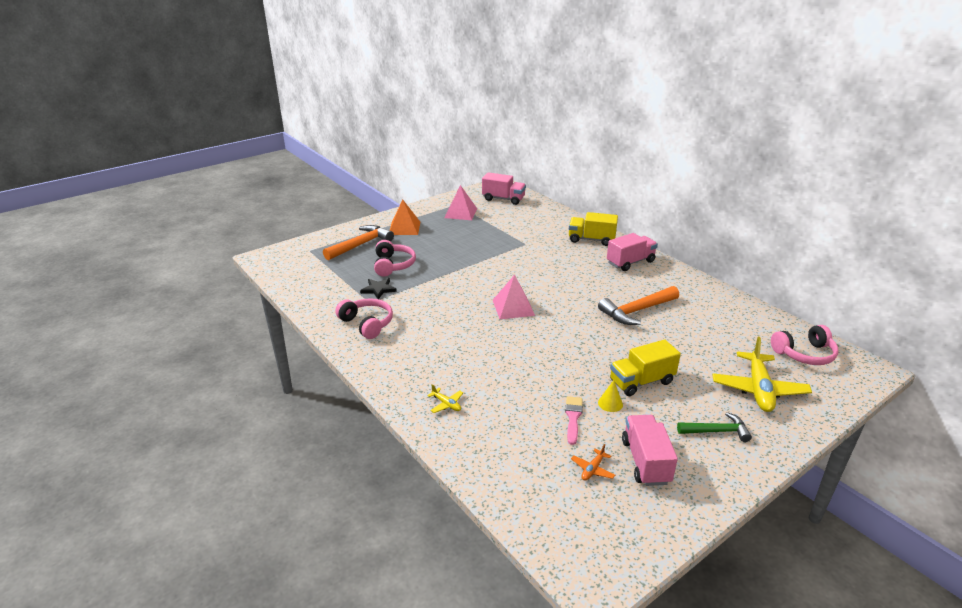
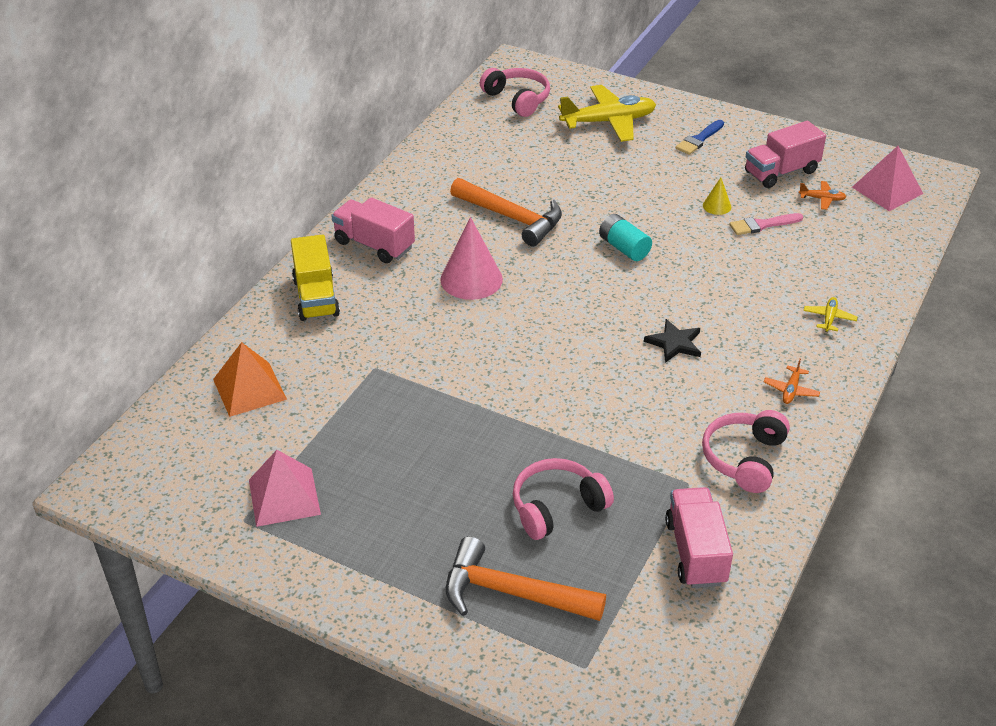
camera: 115 degrees left, 10 degrees up
(378, 289) = (645, 490): black star -> black star (674, 343)
(398, 359) = (791, 390): none -> orange plane
(404, 228) = (401, 557): orange pyramid -> orange pyramid (249, 389)
(503, 199) = (182, 454): pink truck -> pink truck (696, 552)
(513, 307) = (585, 325): pink pyramid -> pink pyramid (887, 190)
(580, 283) = (471, 279): none -> pink cone
(580, 343) = (624, 248): none -> turquoise battery
(641, 382) = (660, 192): yellow truck -> none
(716, 431) = (699, 139): green hammer -> blue brush

